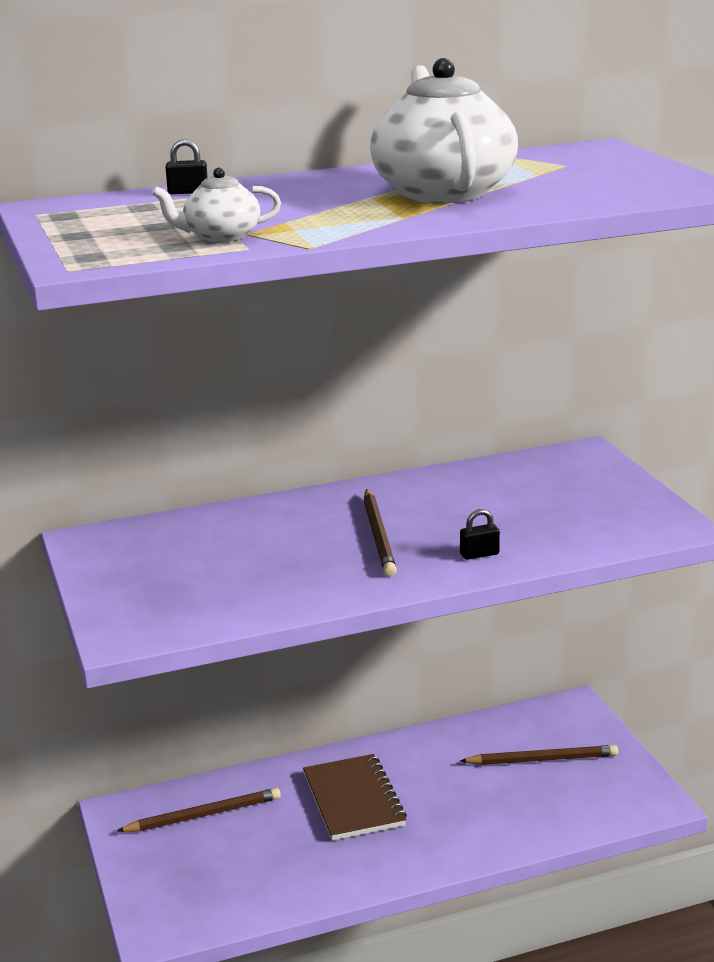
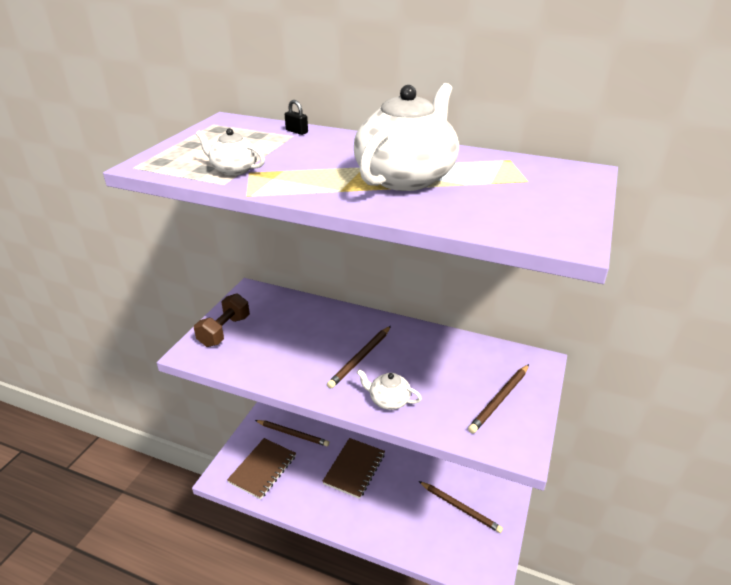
camera: 40 degrees right, 10 degrees up
(131, 593) = (224, 331): none -> brown dumbbell
(214, 880) = (262, 469): none -> brown notebook
(479, 554) = (388, 400): black padlock -> white teapot
(596, 500) = (500, 400): none -> brown pencil

